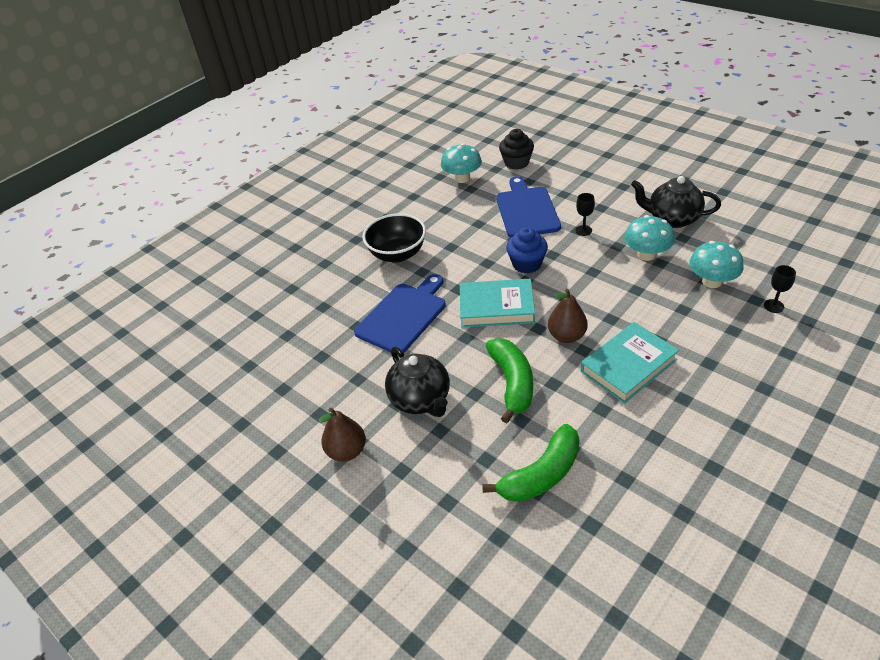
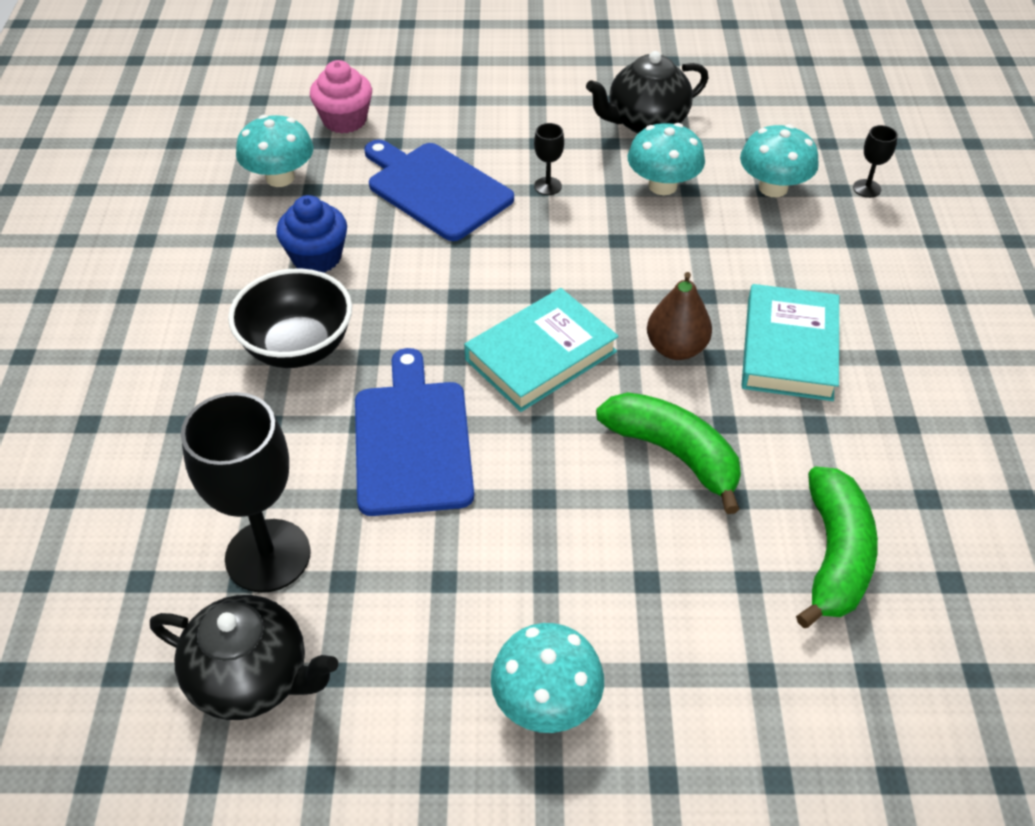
camera: 45 degrees left, 5 degrees up
(305, 331) = (268, 555): none -> black goblet
(347, 451) = (546, 701): brown pear -> turquoise mushroom
(421, 400) = (574, 553): black teapot -> black teapot (252, 678)
(516, 163) = (345, 120): black cupcake -> pink cupcake
(527, 264) = (518, 270): blue cupcake -> blue cupcake (317, 257)

